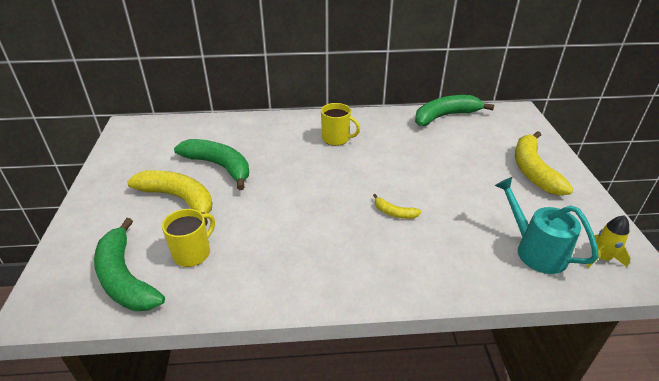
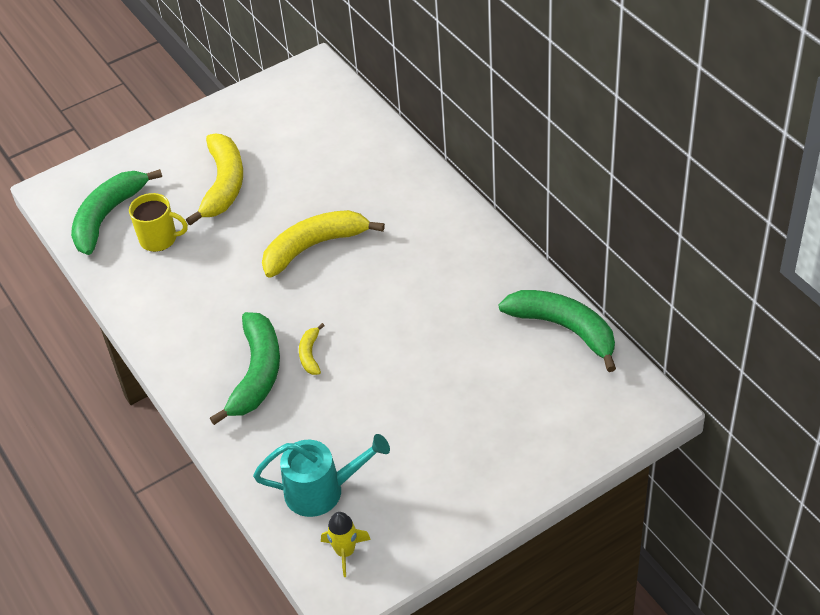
camera: 65 degrees right, 10 degrees up
(219, 166) = (294, 181): green banana -> green banana (256, 373)
(336, 139) = (420, 246): yellow mug -> none
(533, 170) = (488, 457): yellow banana -> yellow banana (314, 247)
(535, 250) = (322, 490): turquoise watering can -> turquoise watering can turned 60 degrees clockwise

